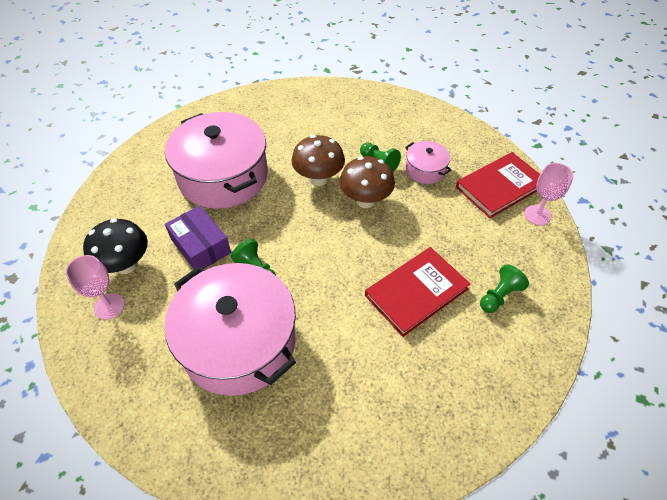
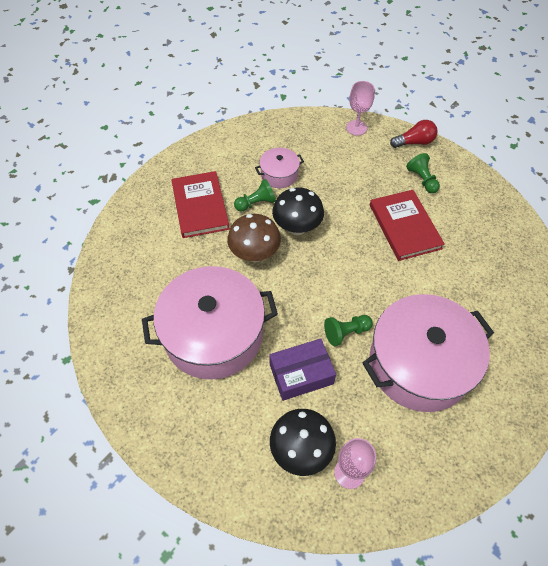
camera: 70 degrees left, 5 degrees up
(365, 200) = (297, 227): brown mushroom -> black mushroom
(500, 186) = (319, 136): red book -> red book (200, 206)
(556, 276) = (414, 142): none -> red light bulb

